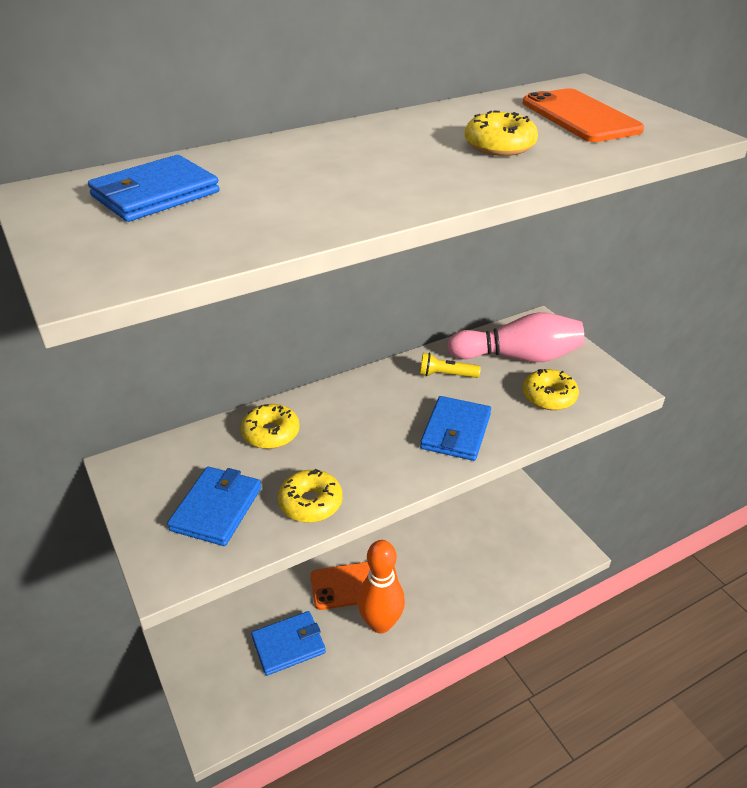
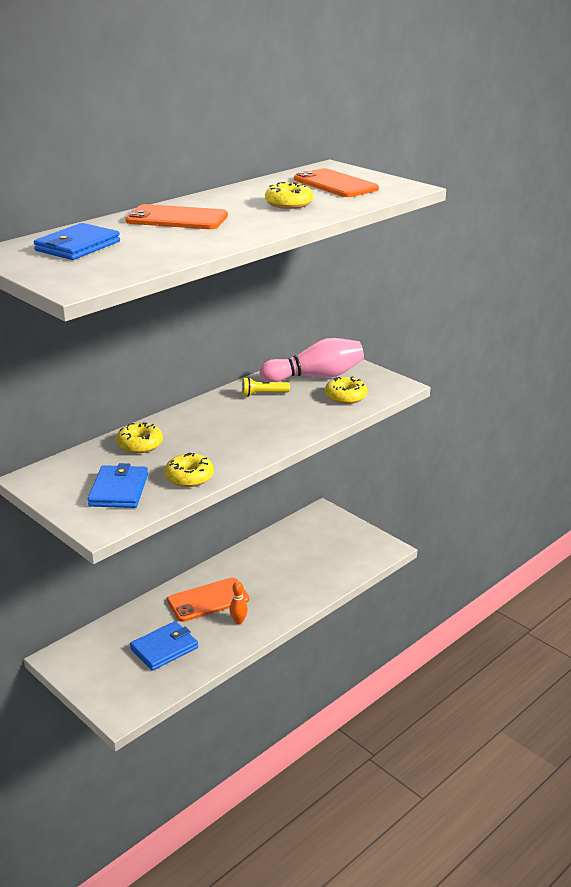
camera: 15 degrees left, 10 degrees down
(326, 157) = (177, 218): none -> orange phone
(380, 623) = (238, 621): orange bowling pin -> orange bowling pin, size x0.45
(456, 431) = (283, 425): blue wallet -> none

